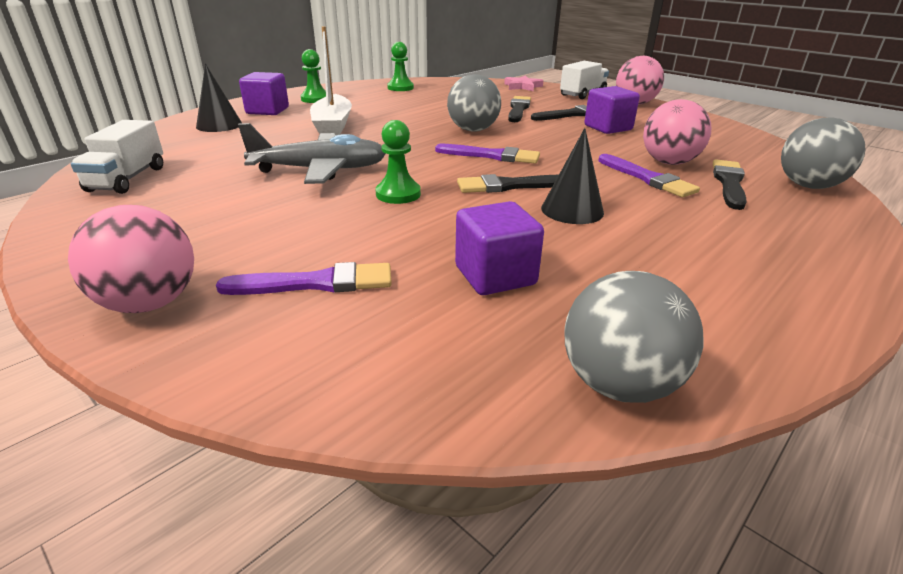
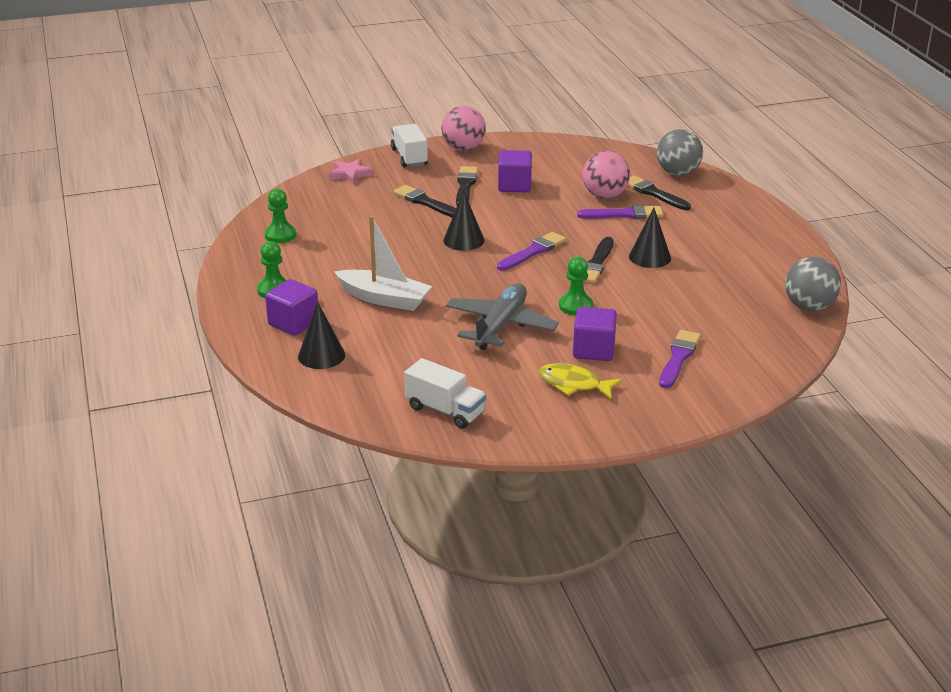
camera: 60 degrees left, 0 degrees up
(150, 303) = (664, 409): pink ball -> none
(205, 227) = (574, 384): none -> yellow fish
(473, 130) = (463, 240): grey ball -> black cone
(495, 275) = (708, 306): purple cube -> purple cube (593, 350)

